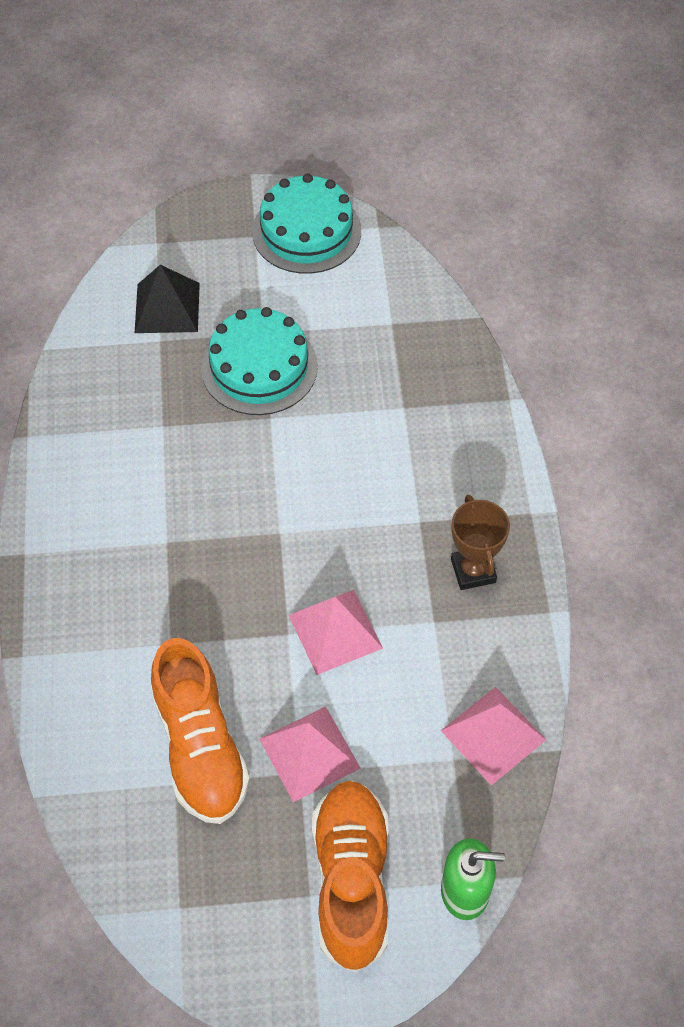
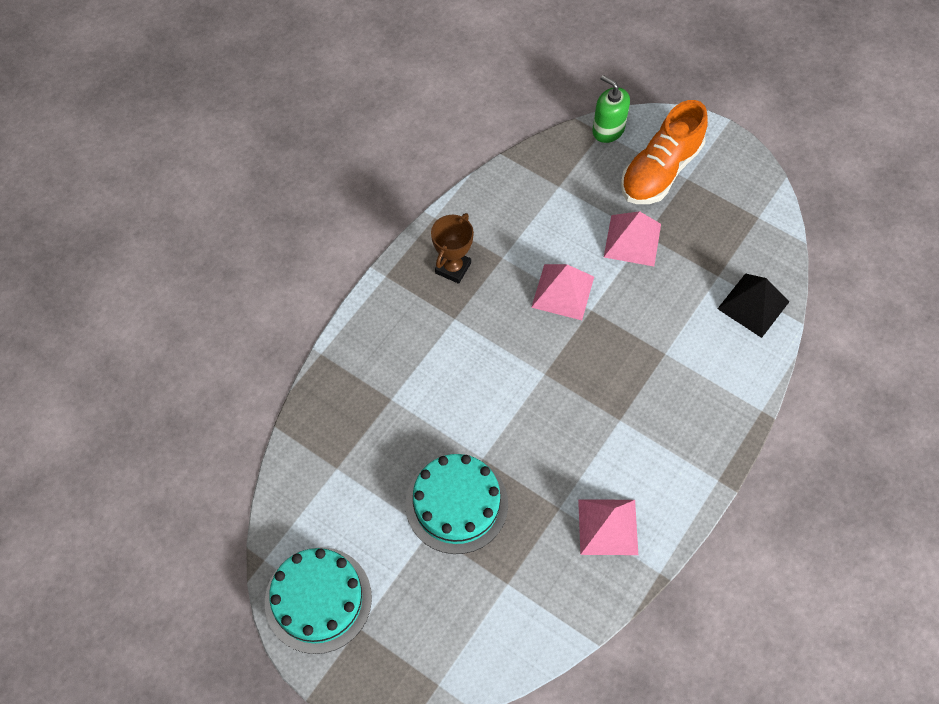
camera: 140 degrees left, 5 degrees up
(167, 307) = (479, 610): black pyramid -> black pyramid (753, 305)
(200, 747) = (690, 284): orange shoe -> none
(493, 735) = (527, 182): pink pyramid -> pink pyramid (608, 527)

